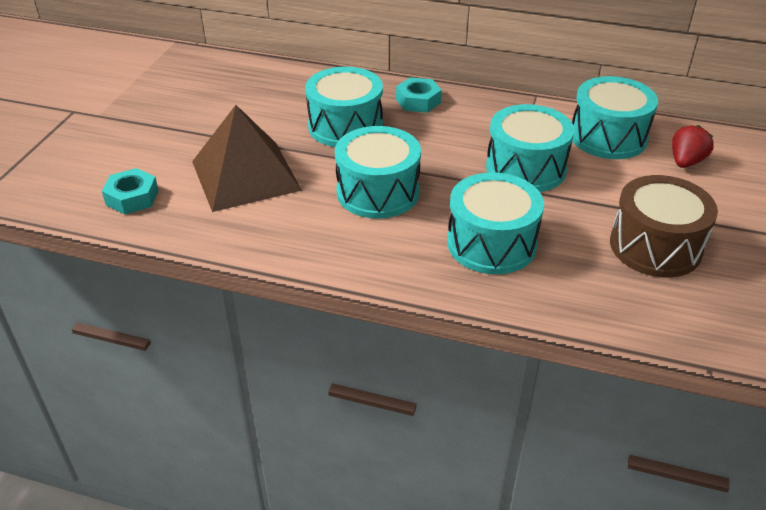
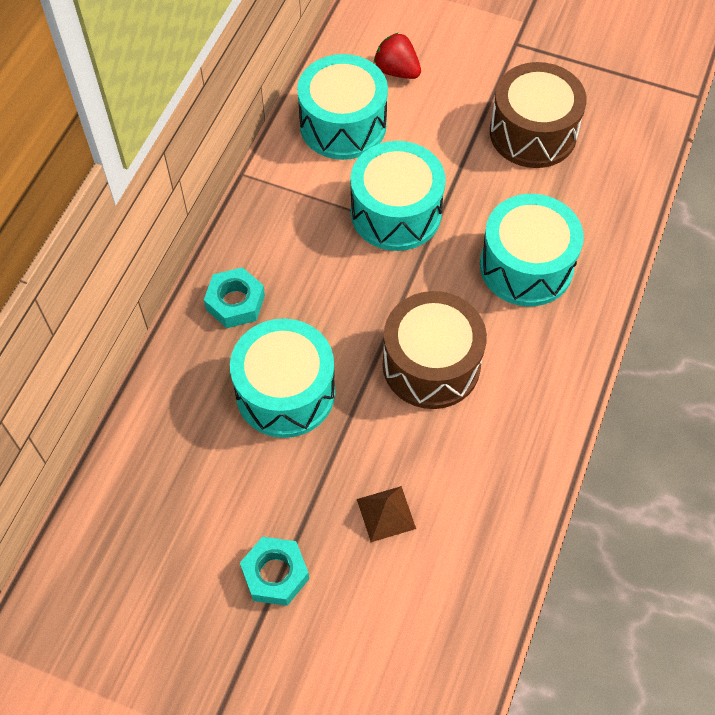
camera: 85 degrees left, 20 degrees up
(132, 197) = (425, 655): turquoise nut -> turquoise nut (275, 574)
(246, 175) = (386, 513): brown pyramid -> brown pyramid, size x0.41
(378, 192) = (431, 364): turquoise drum -> brown drum

